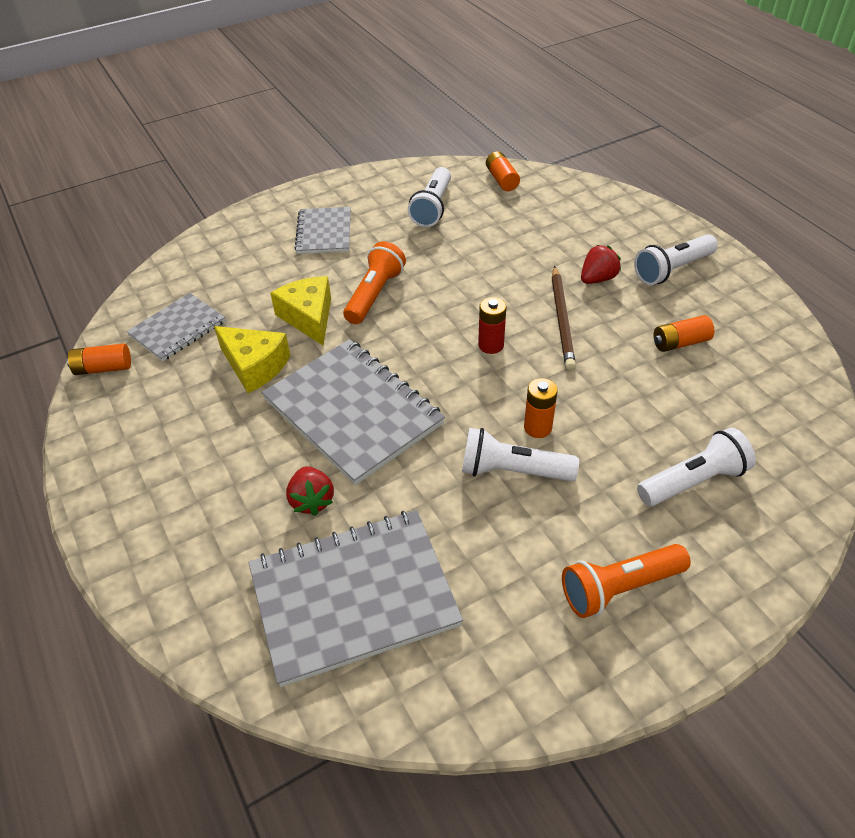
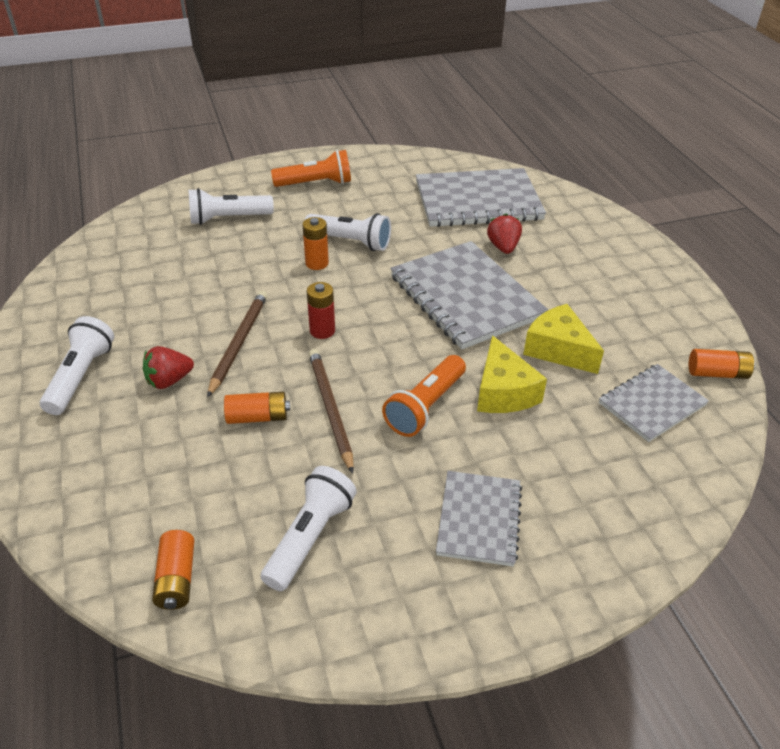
camera: 170 degrees left, 5 degrees down
(452, 280) = (330, 409): none -> brown pencil
(672, 270) = (81, 376): white flashlight -> white flashlight turned 60 degrees counterclockwise
(680, 343) = (148, 304): orange battery -> orange battery (258, 417)

